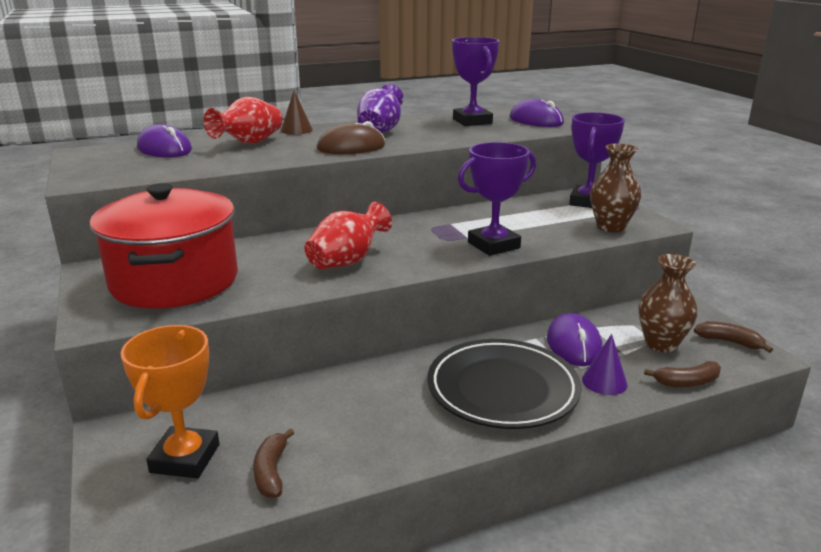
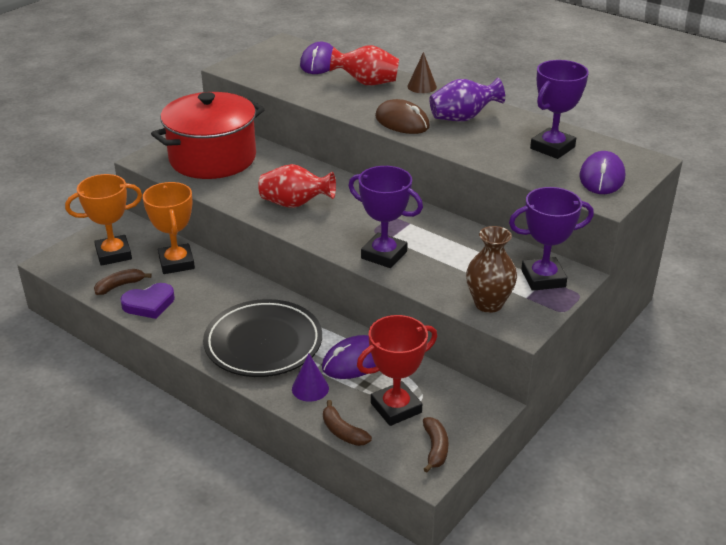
camera: 60 degrees right, 10 degrees up
(275, 408) = (176, 263): none -> orange trophy
(343, 455) = (149, 304): none -> purple heart
(661, 344) = (396, 408): brown vase -> red trophy

